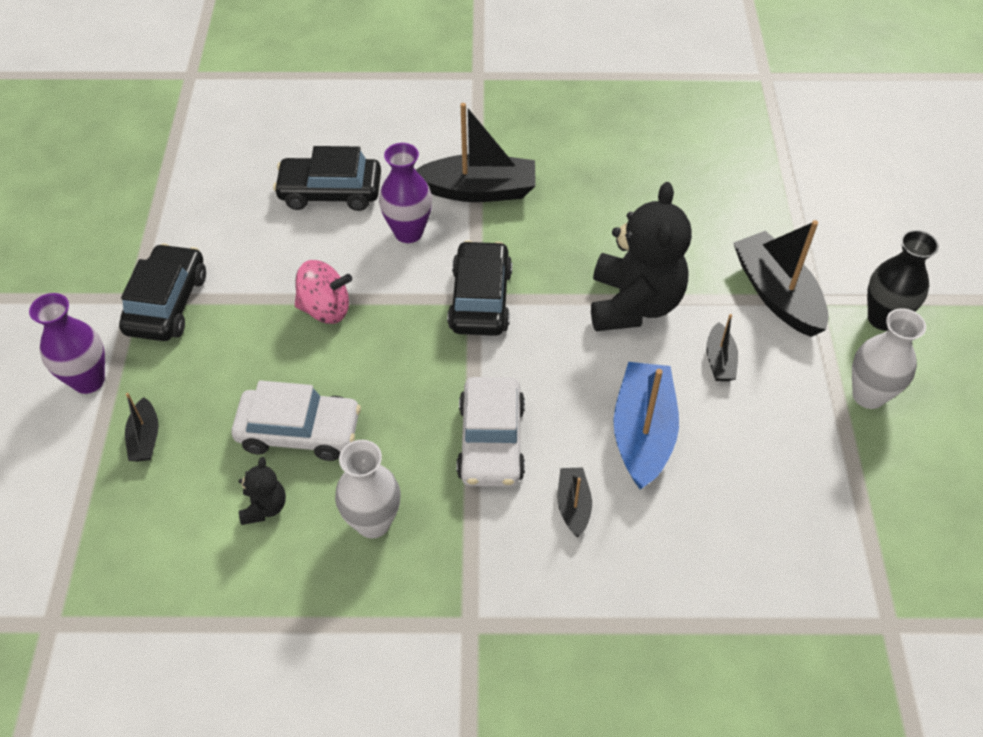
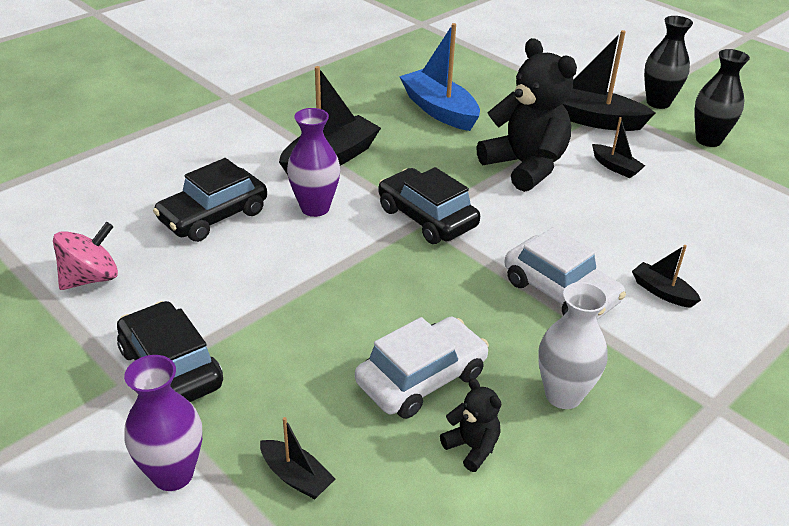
camera: 45 degrees left, 15 degrees down
(325, 309) = (321, 288): pink spinning top -> pink spinning top (91, 278)
(643, 433) = (636, 228): blue boat -> blue boat (439, 110)
(868, 395) = (708, 140): white vase -> black vase

